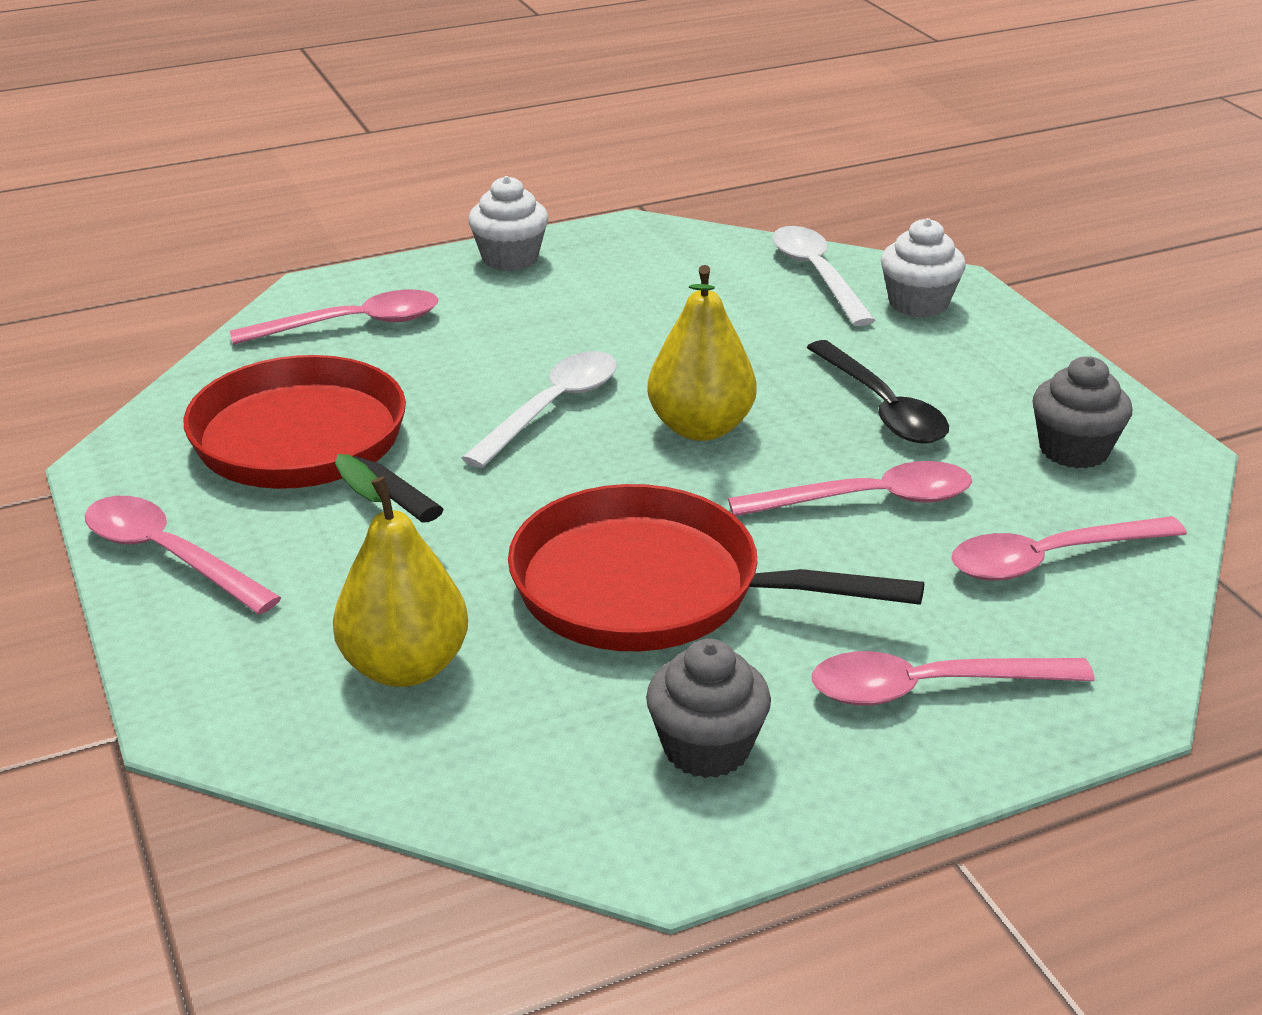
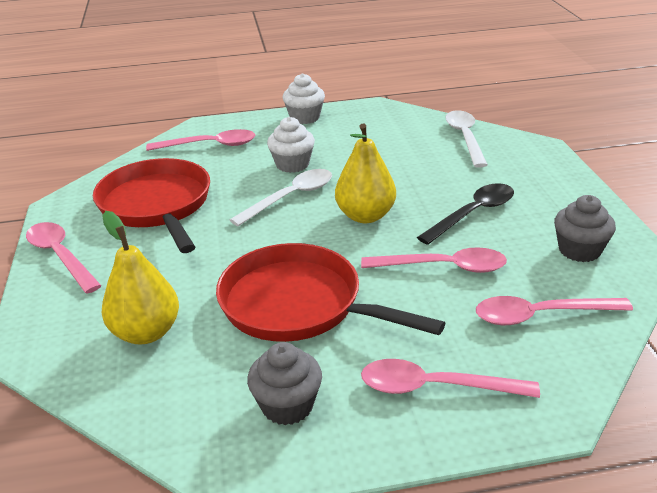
camera: 15 degrees right, 0 degrees up
(882, 407) = (473, 214): black spoon -> black spoon turned 120 degrees counterclockwise
(918, 303) = (517, 157): white cupcake -> white cupcake (292, 164)

